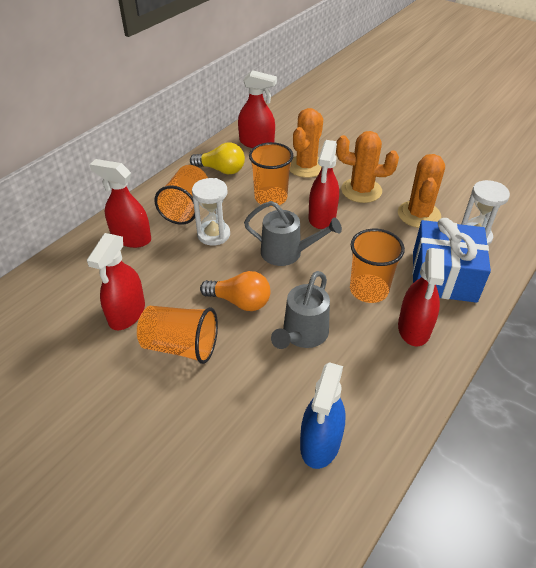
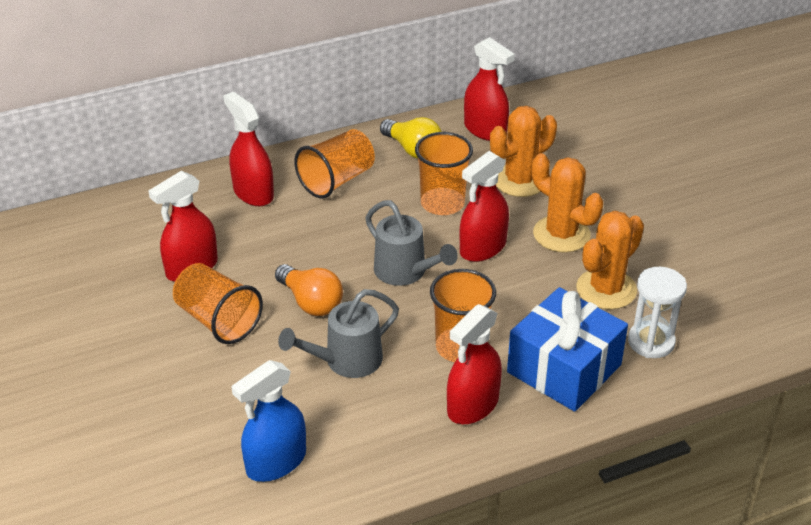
camera: 30 degrees right, 5 degrees down
(213, 234) = (342, 221): white hourglass -> none

